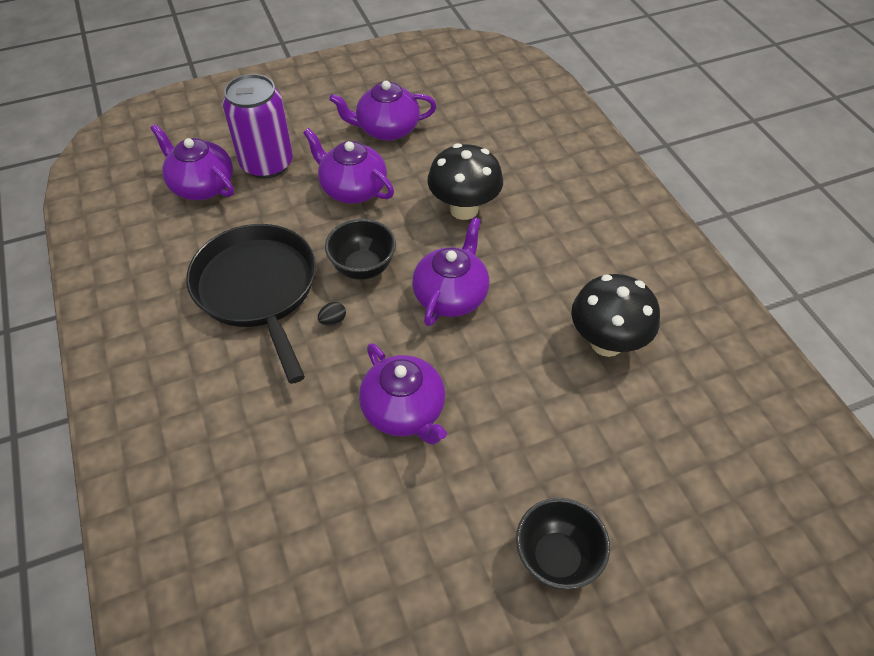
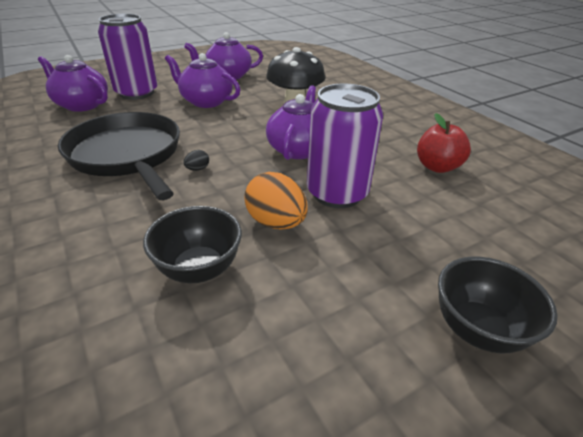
camera: 10 degrees left, 15 degrees down
(363, 268) = (220, 138): black bowl -> black bowl (199, 269)
(404, 411) = (276, 222): purple teapot -> orange egg
(477, 375) = (337, 193): none -> purple can
(606, 343) = (437, 167): black mushroom -> red apple

